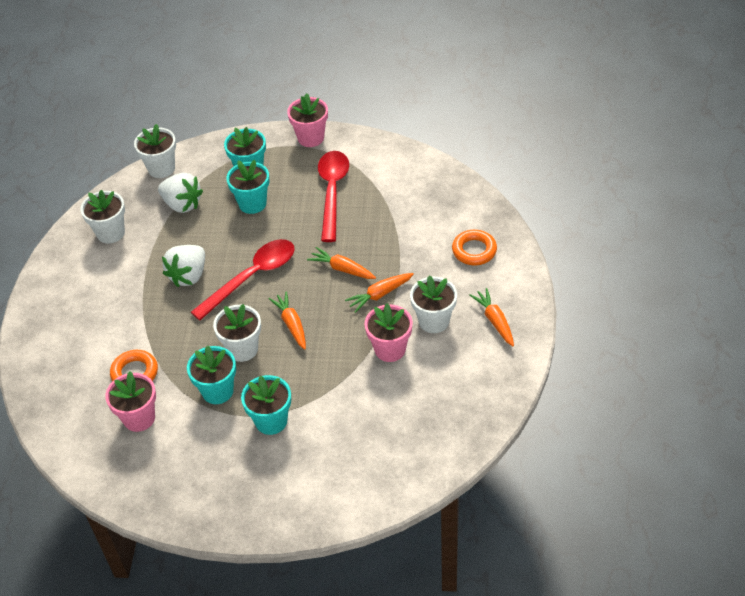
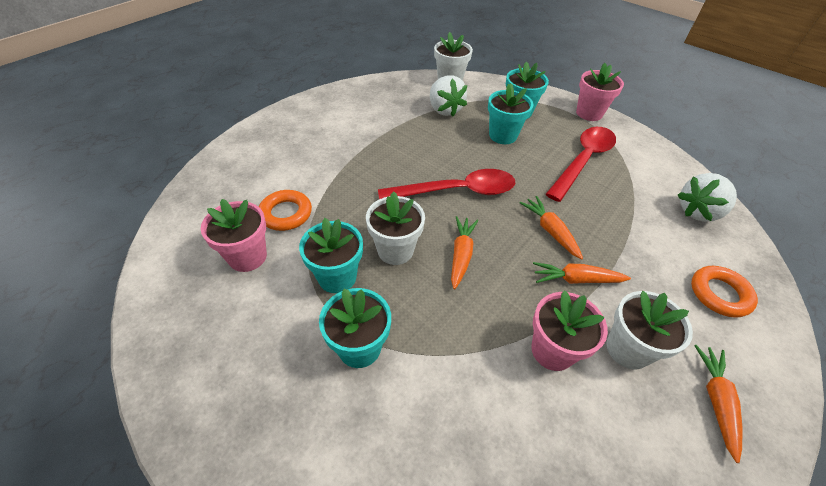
camera: 30 degrees right, 0 degrees up
(110, 233) = (374, 102): white flower pot -> none
(188, 275) = (404, 161): white strawberry -> white strawberry (698, 212)

